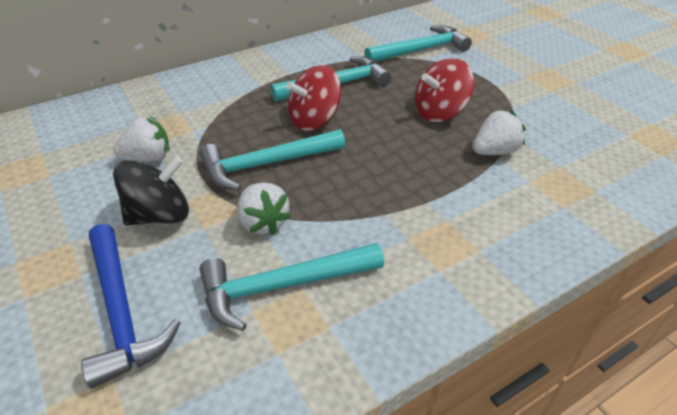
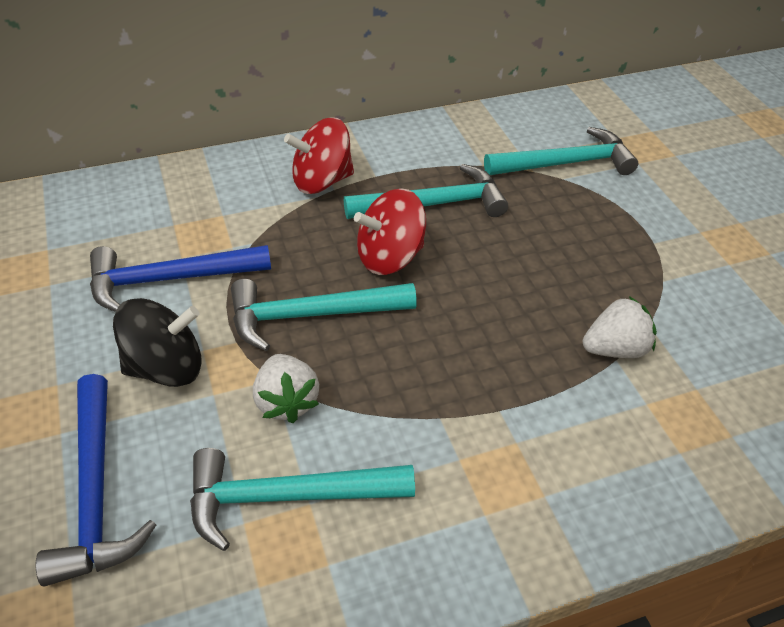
camera: 10 degrees right, 5 degrees up
(148, 158) = (170, 279): white strawberry -> blue hammer
(439, 112) = (559, 272): red spinning top -> red spinning top (321, 181)

